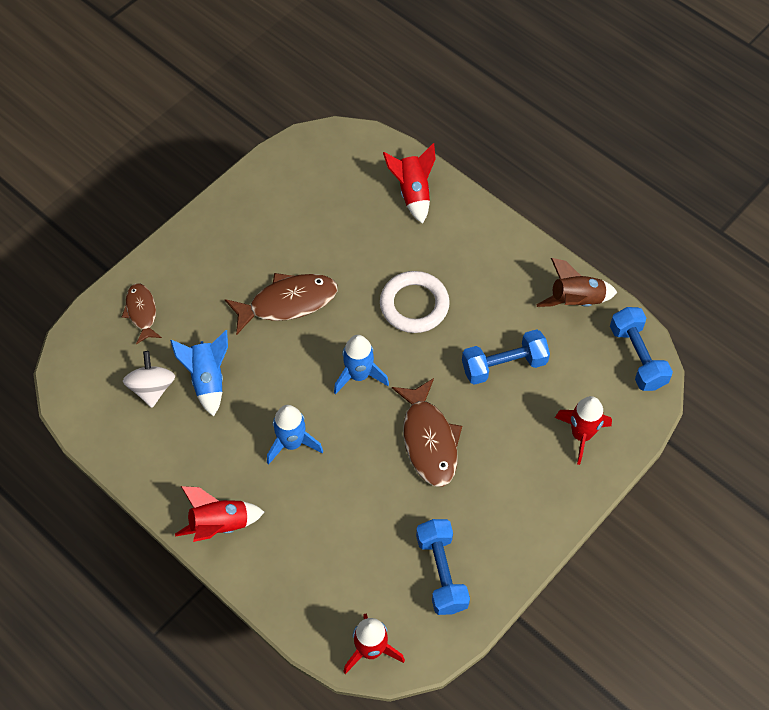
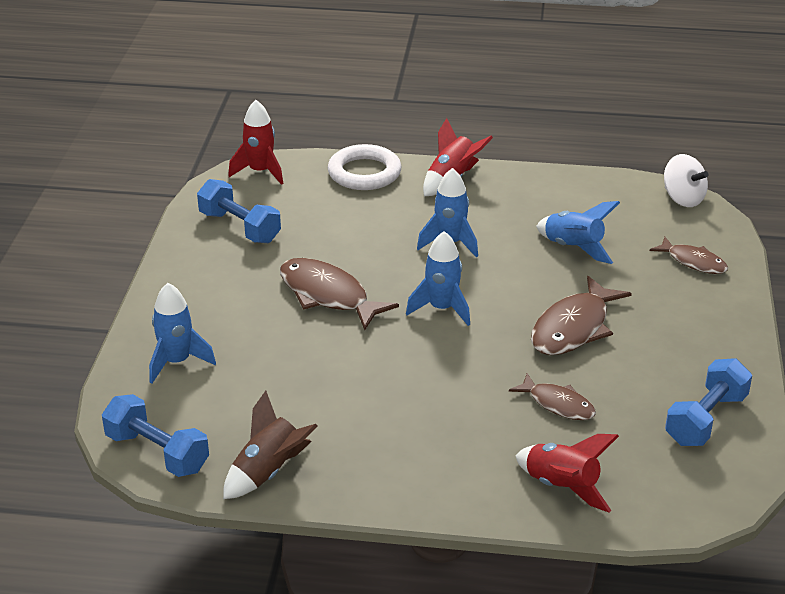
camera: 145 degrees right, 25 degrees down
(152, 388) = (611, 223): white spinning top -> white spinning top (683, 199)
(359, 248) = (558, 404): none -> brown fish
(414, 305) = (446, 384): white ring -> white ring (364, 173)
(504, 365) = (303, 379): blue dumbbell -> blue dumbbell (706, 419)
(581, 435) = (177, 362): red rocket -> blue rocket

